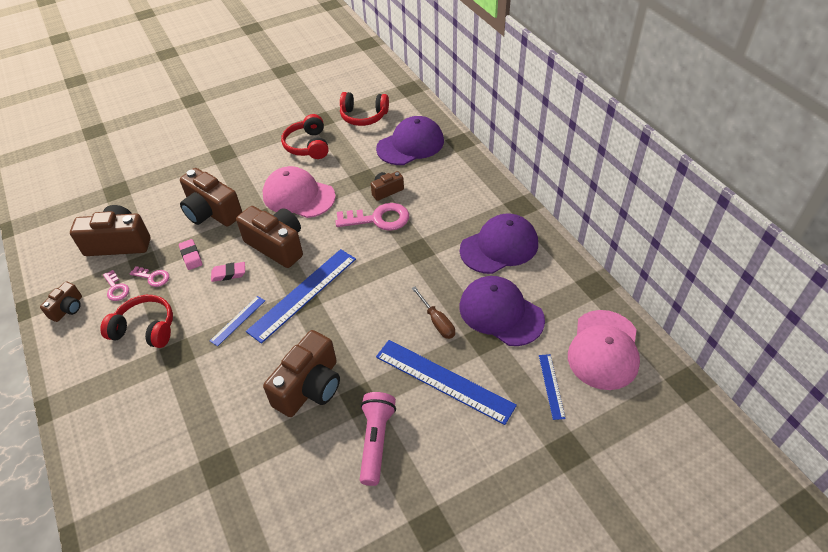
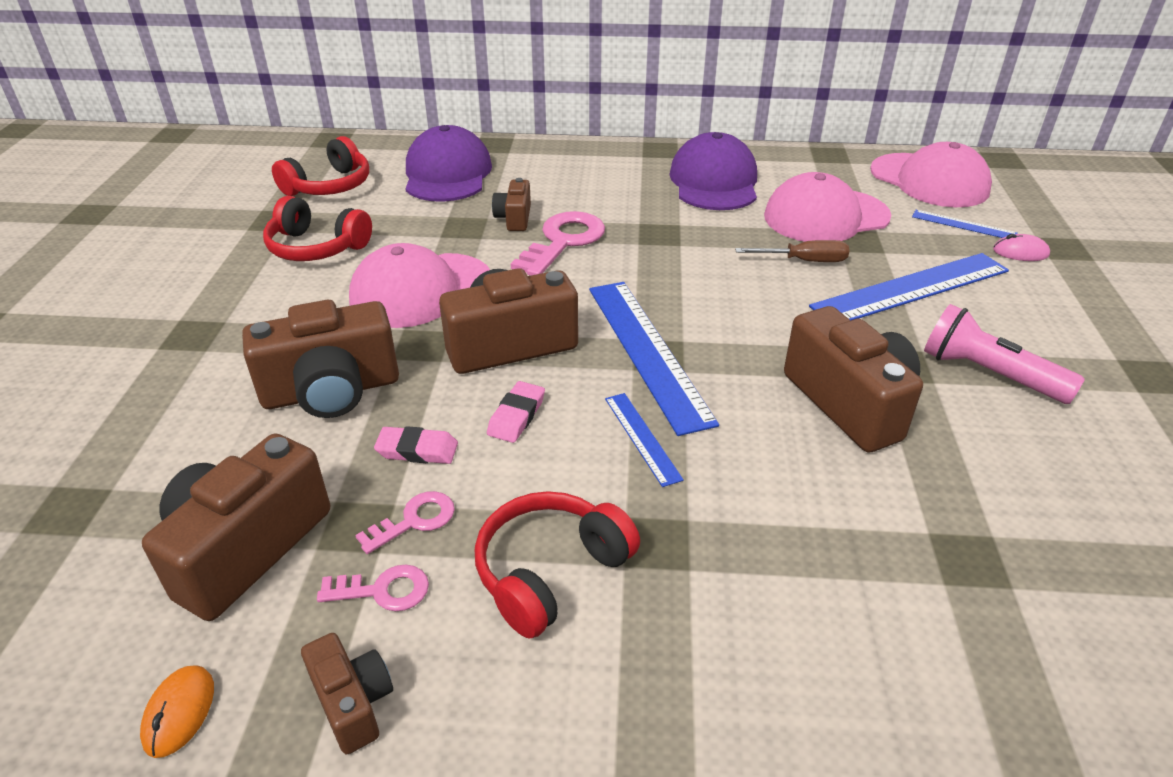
camera: 60 degrees left, 10 degrees down
(50, 272) = (179, 712): none -> orange mouse
(501, 313) = (826, 216): purple cap -> pink cap
(538, 426) = (1020, 252): none -> pink mouse

